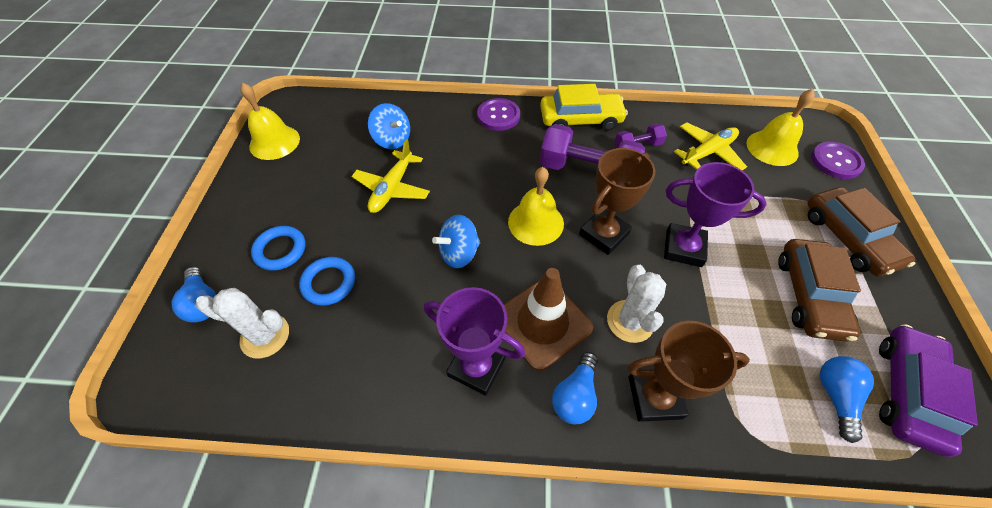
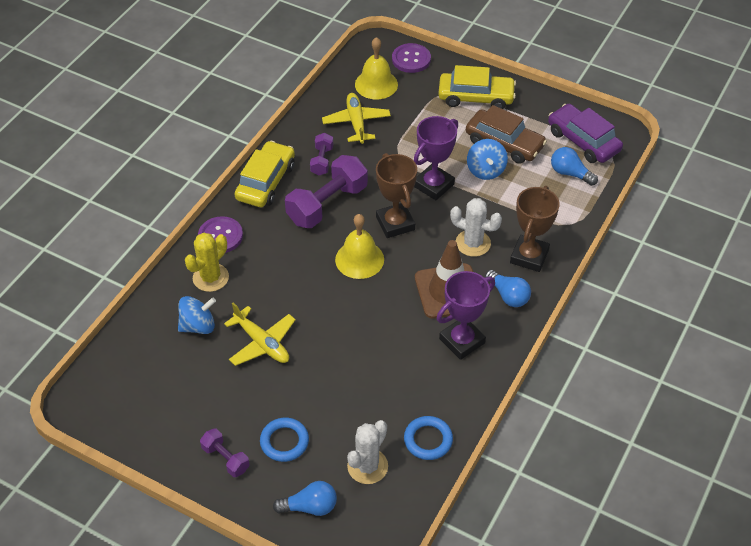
camera: 65 degrees left, 5 degrees down
(250, 214) = (225, 458): none -> purple dumbbell
(274, 142) = (135, 423): yellow bell -> none
(329, 283) = (340, 413): blue ring -> blue ring (428, 440)
(449, 127) = (210, 278): none -> yellow cactus
(459, 253) = (360, 318): blue spinning top -> blue spinning top (485, 170)
(848, 238) = (476, 97): brown car -> yellow car

